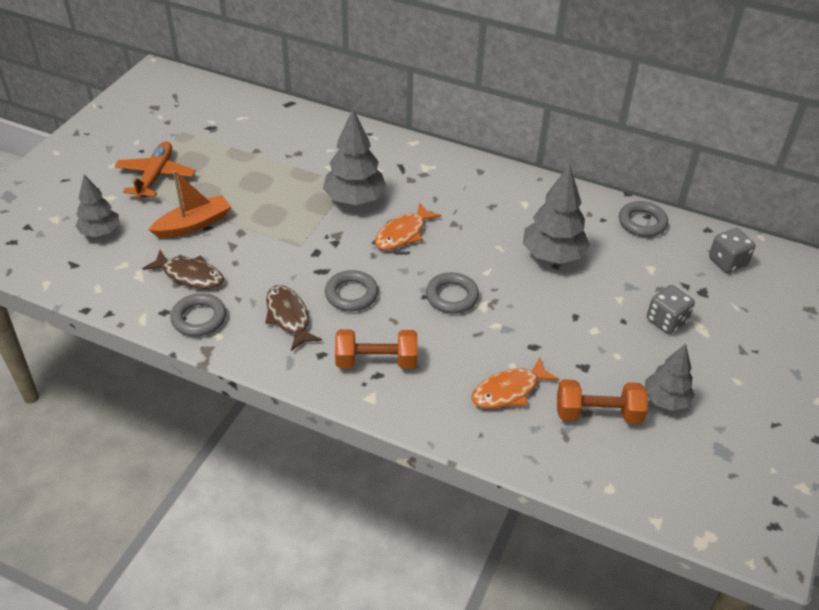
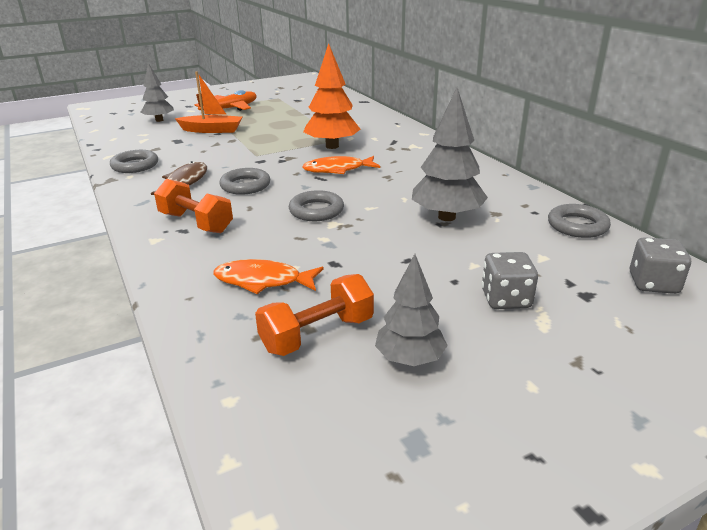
camera: 40 degrees right, 15 degrees down
(190, 275) = (168, 148): brown fish -> none
(355, 199) = (332, 146): grey tree -> orange tree
(598, 414) = (317, 334): orange dumbbell -> orange dumbbell turned 75 degrees counterclockwise

